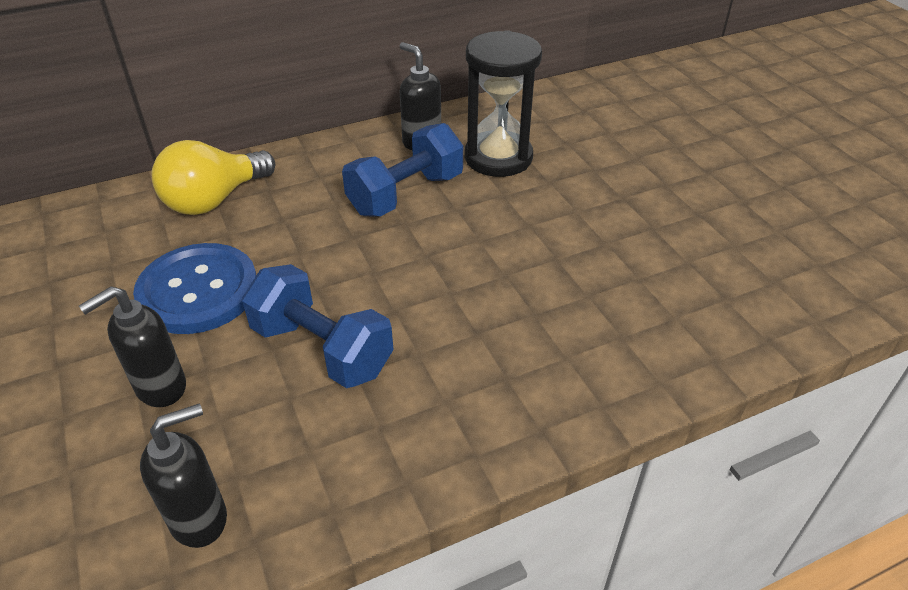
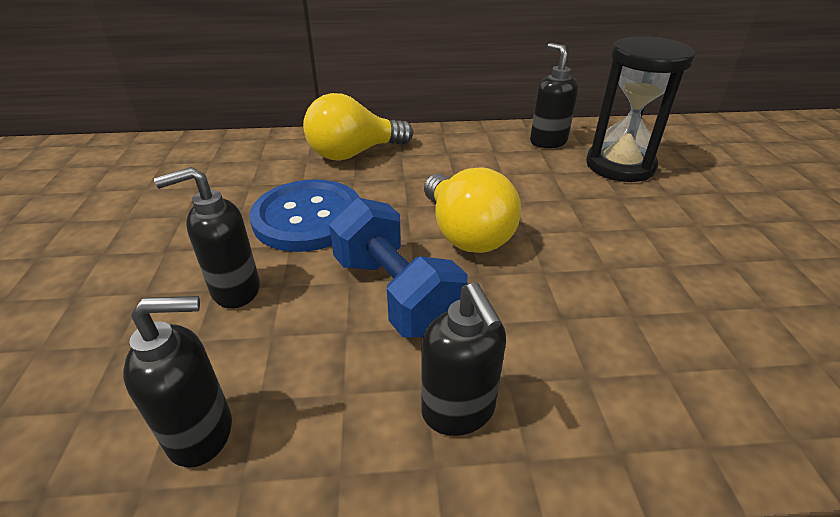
camera: 20 degrees right, 5 degrees down
(368, 270) = (466, 234): none -> yellow light bulb
(406, 194) = (521, 179): blue dumbbell -> none
(412, 436) = (458, 411): none -> black soap dispenser

